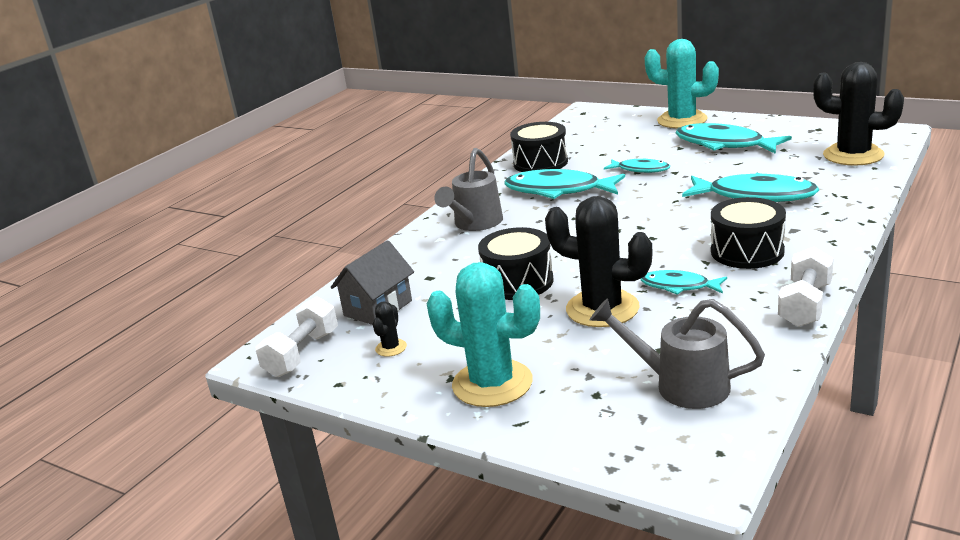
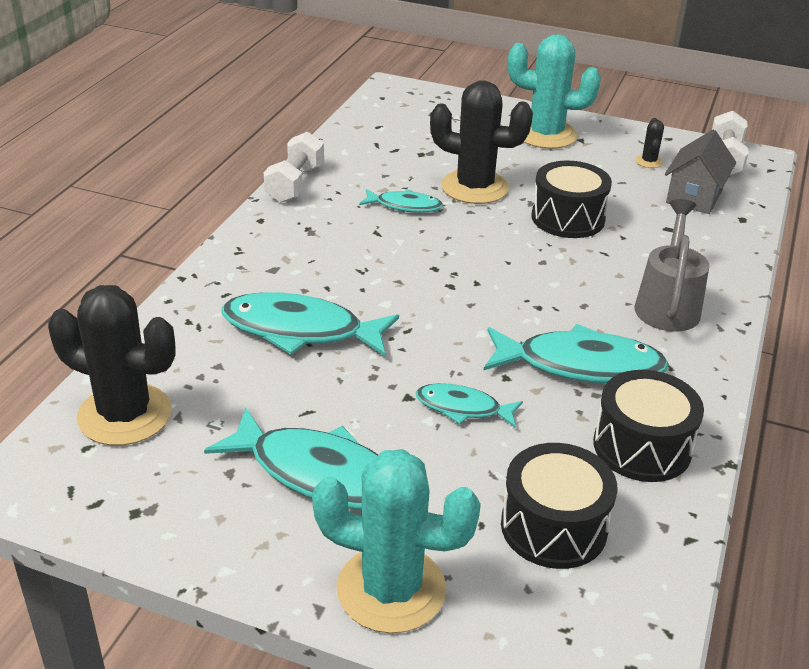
camera: 165 degrees right, 10 degrees up
(682, 385) = (404, 130): grey watering can -> none
(747, 251) = (332, 242): black drum -> black drum (553, 527)

